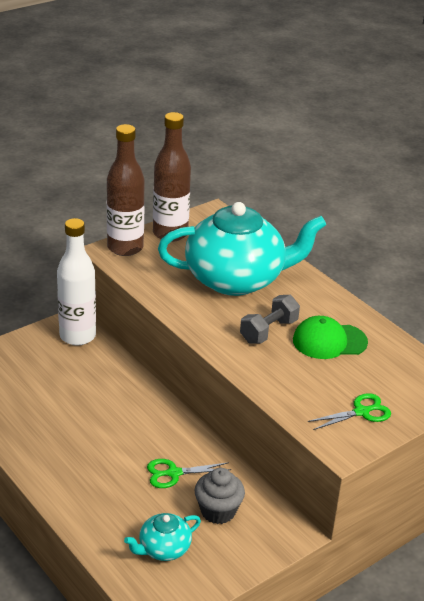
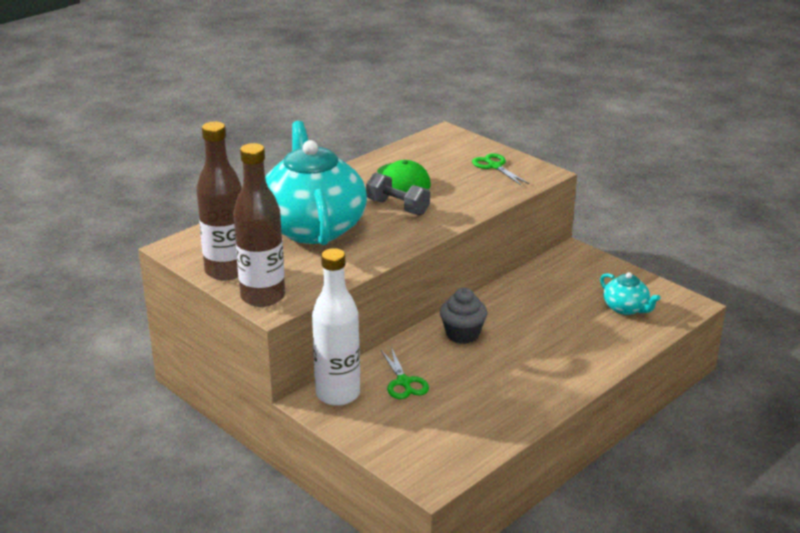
camera: 95 degrees left, 5 degrees down
(173, 473) = (533, 311): green scissors -> green scissors (404, 382)
(218, 511) = (568, 286): grey cupcake -> grey cupcake (462, 334)

